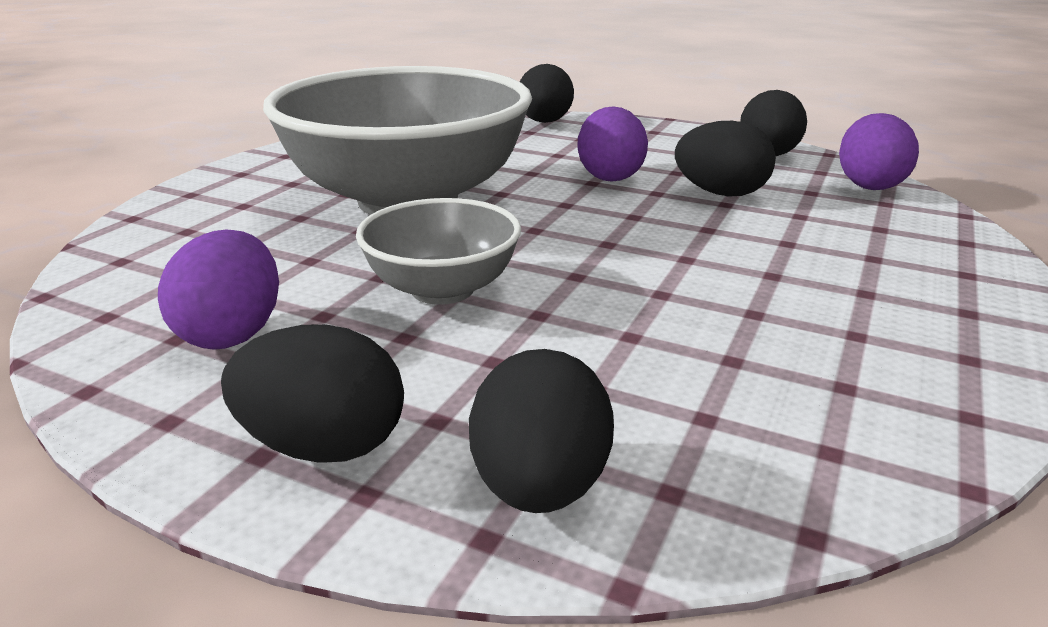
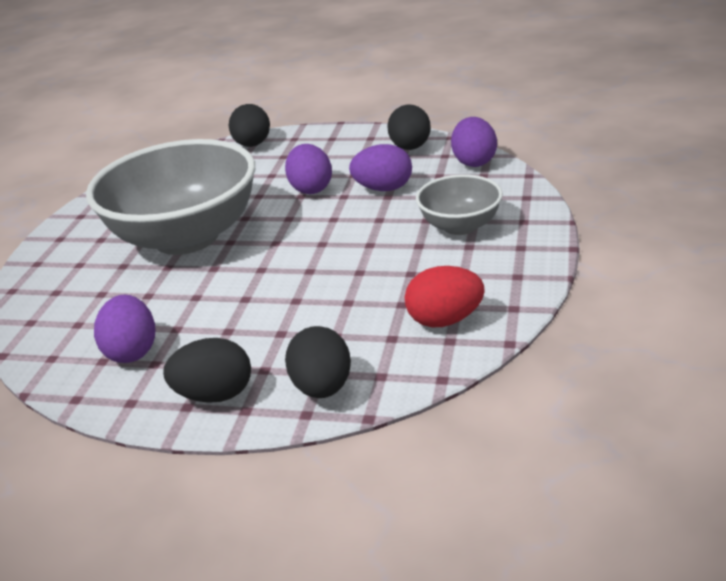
camera: 10 degrees left, 5 degrees up
(442, 289) = (236, 297): grey bowl -> grey bowl (460, 226)
(720, 193) = (383, 189): black egg -> purple egg
(821, 408) = (445, 320): none -> red egg

